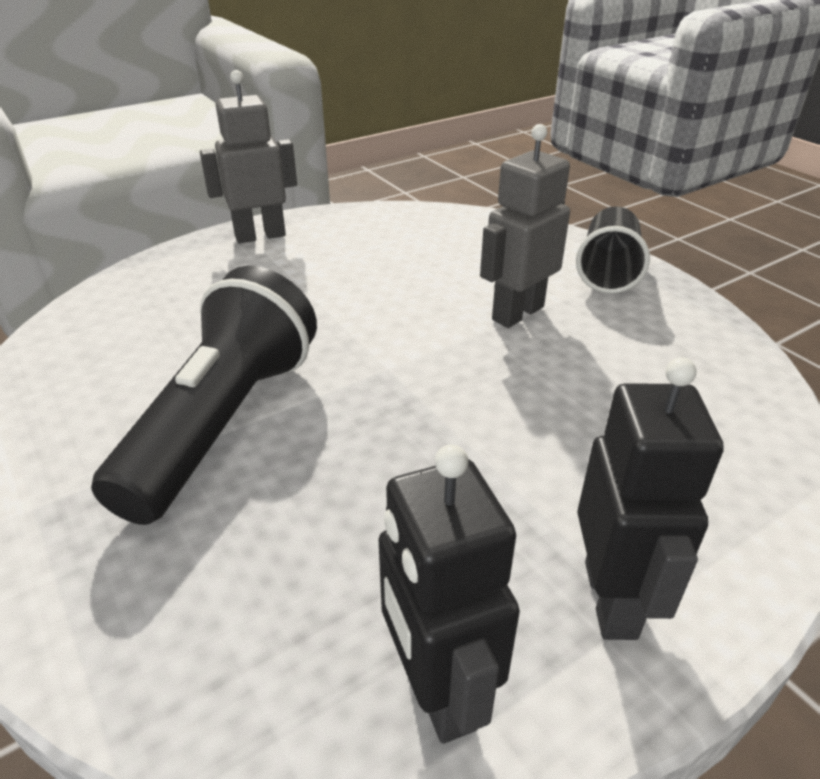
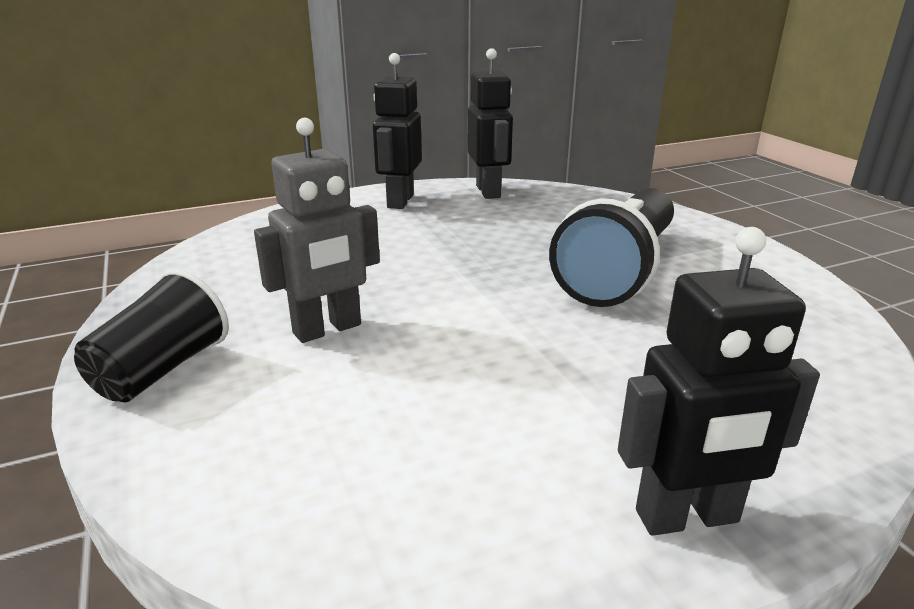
camera: 170 degrees left, 10 degrees down
(260, 236) = (687, 517): grey robot -> black robot

